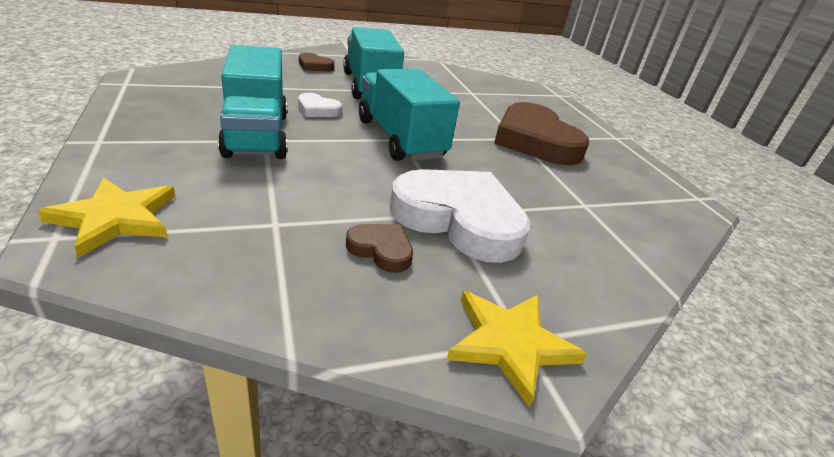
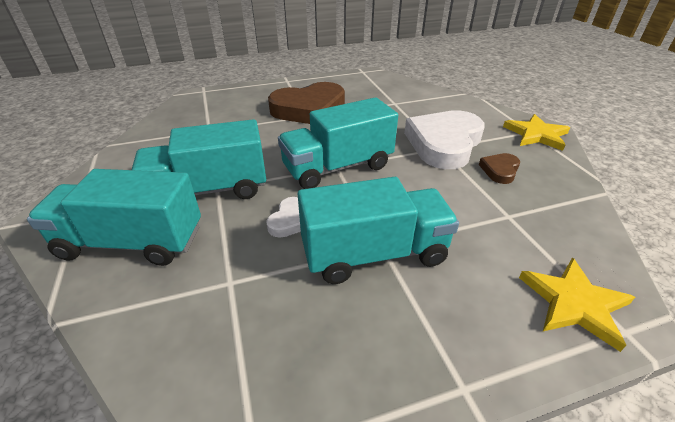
camera: 85 degrees left, 5 degrees up
(314, 66) = (132, 242): brown heart -> turquoise truck

